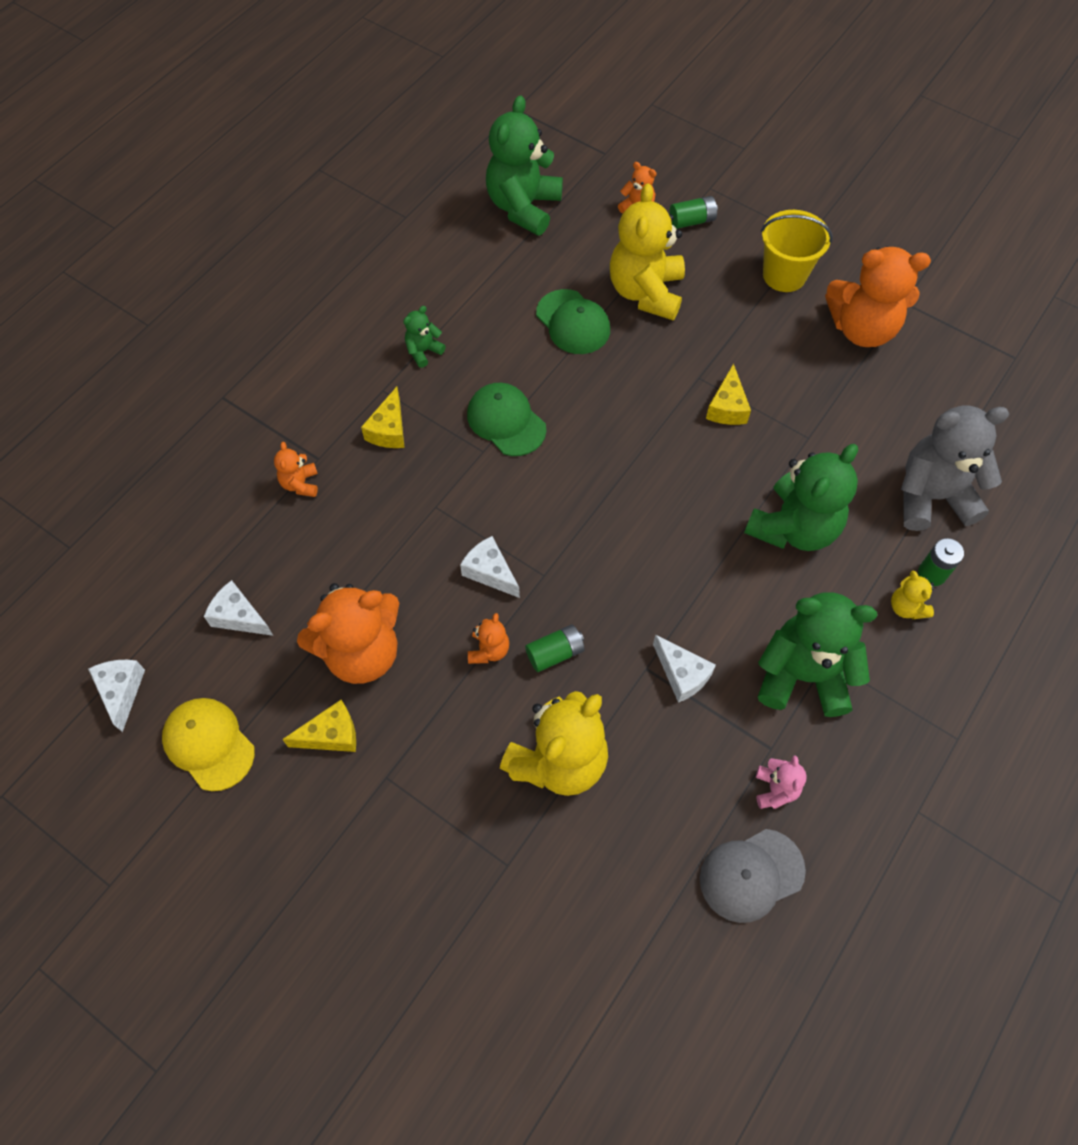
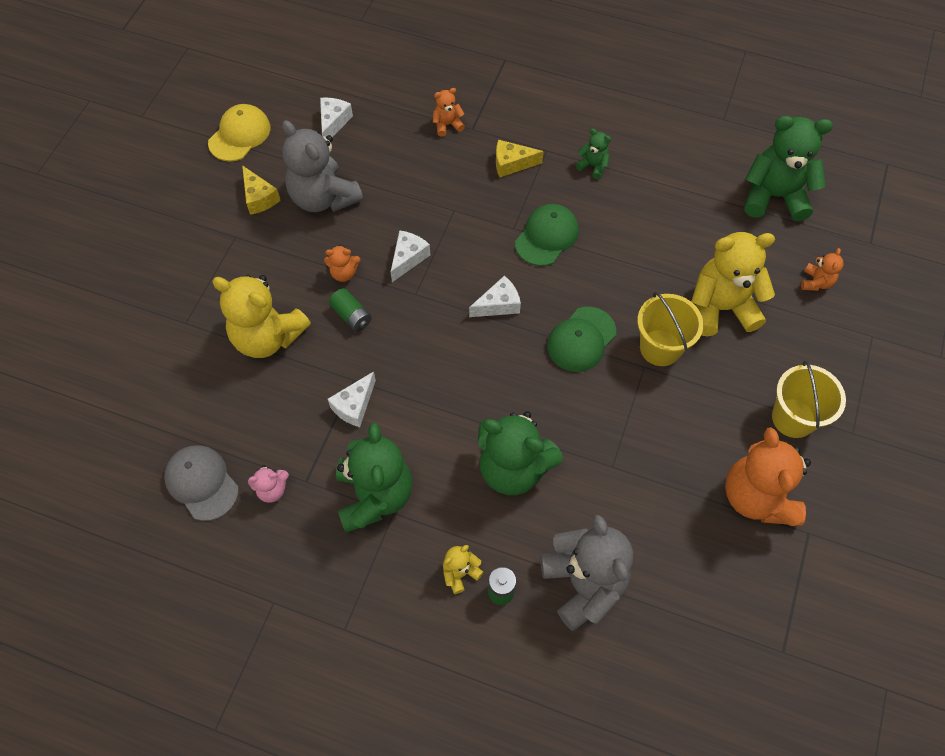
camera: 75 degrees right, 0 degrees up
(121, 691) = (266, 80): white cheese -> white cheese (498, 304)
(361, 652) = (323, 197): orange teddy bear -> grey teddy bear
(573, 322) = (664, 260): green cap -> green cap (581, 339)
(679, 357) = (660, 347): none -> yellow bucket
(692, 221) = (823, 328): green battery -> none
(727, 407) = (620, 395): yellow cheese -> none

